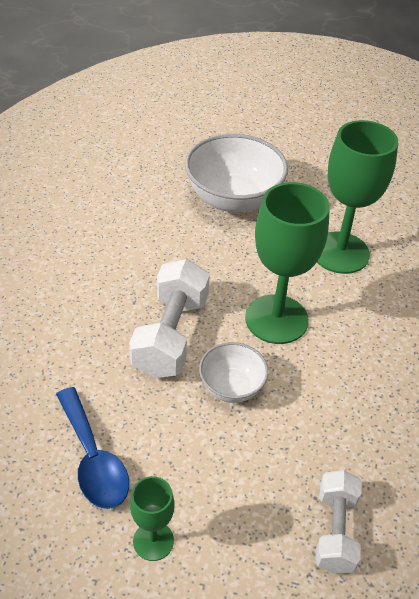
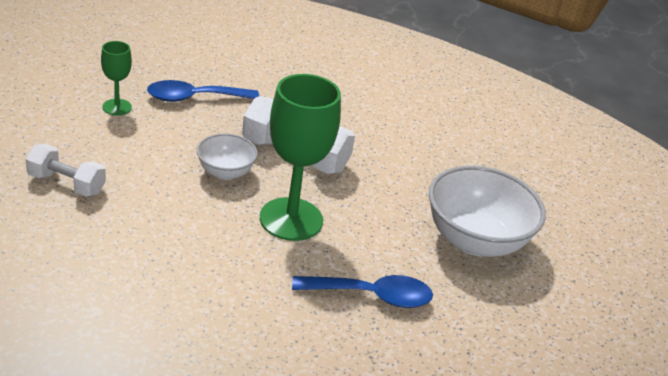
camera: 100 degrees right, 10 degrees down
(340, 253) = (372, 296): green goblet -> blue spoon

